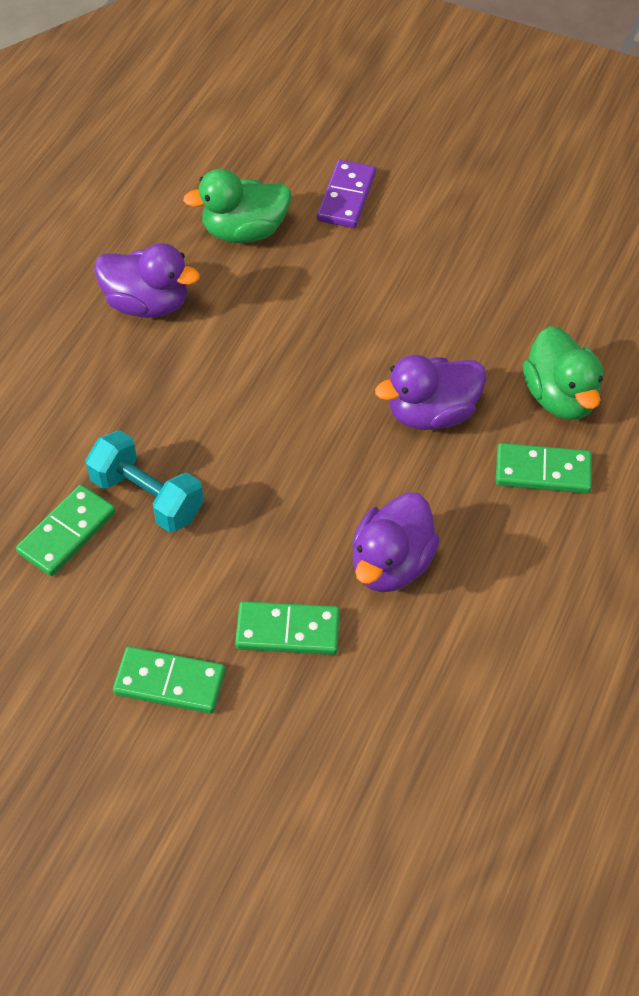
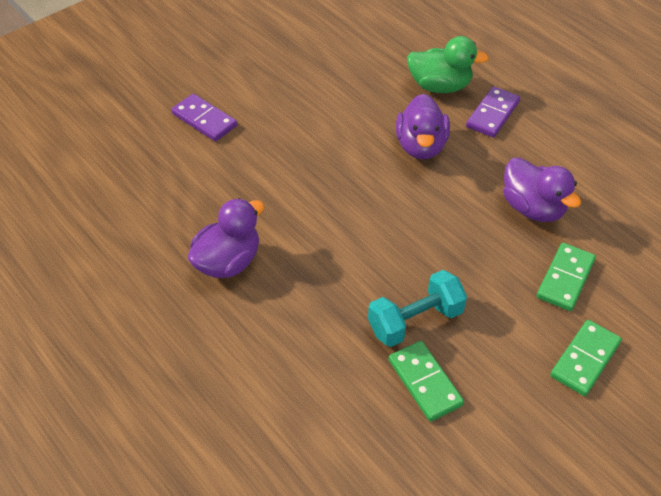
camera: 65 degrees left, 5 degrees down
(244, 231) = (196, 183): green duck -> none
(543, 471) = (492, 114): green domino -> purple domino

